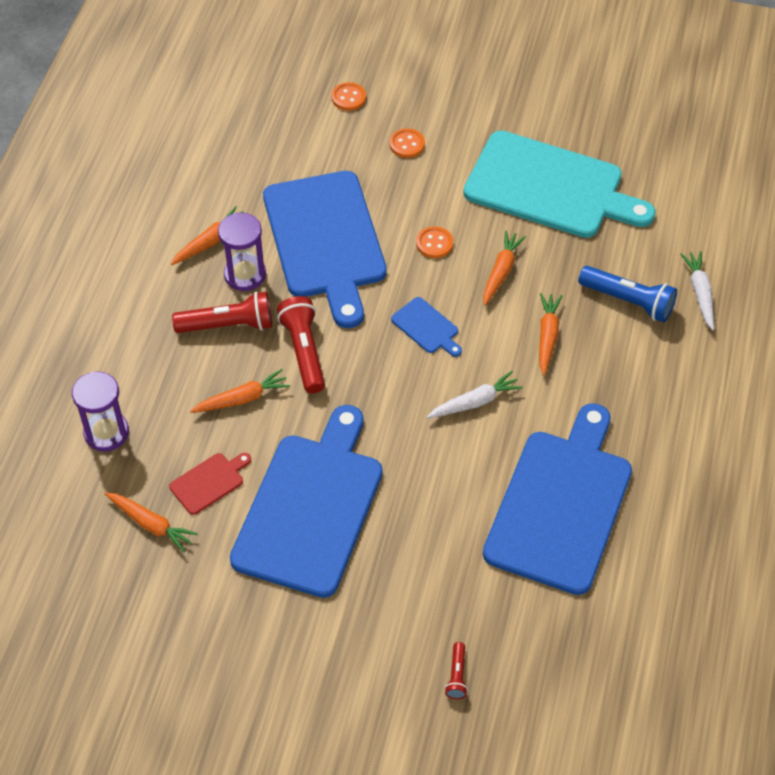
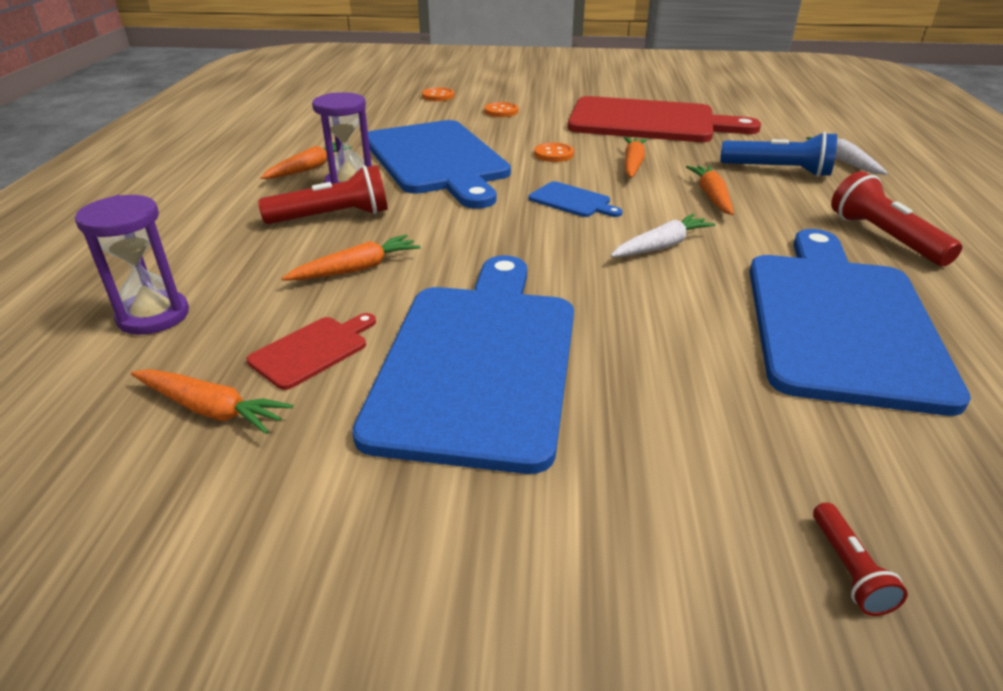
camera: 10 degrees left, 20 degrees down
(304, 351) = (431, 227): red flashlight -> red flashlight (884, 237)
(550, 187) = (649, 122): turquoise cutting board -> red cutting board

